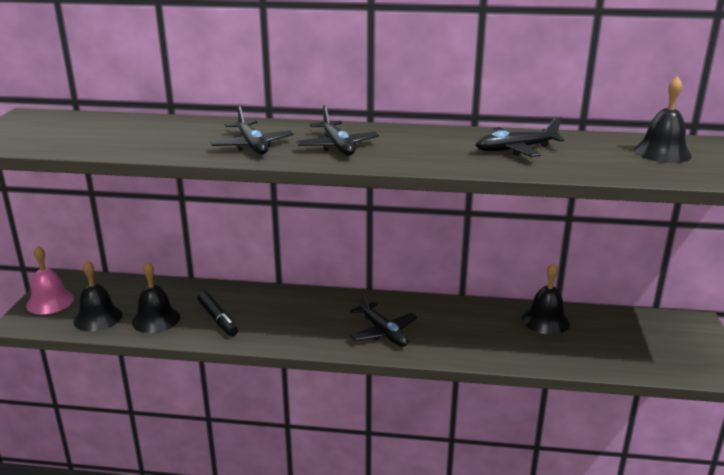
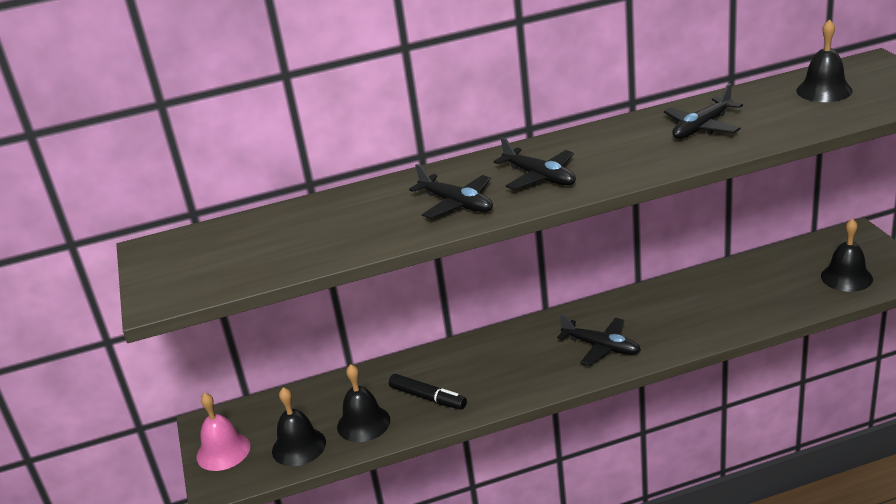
camera: 20 degrees left, 5 degrees up
(545, 321) = (734, 279): black bell -> black bell (846, 277)

